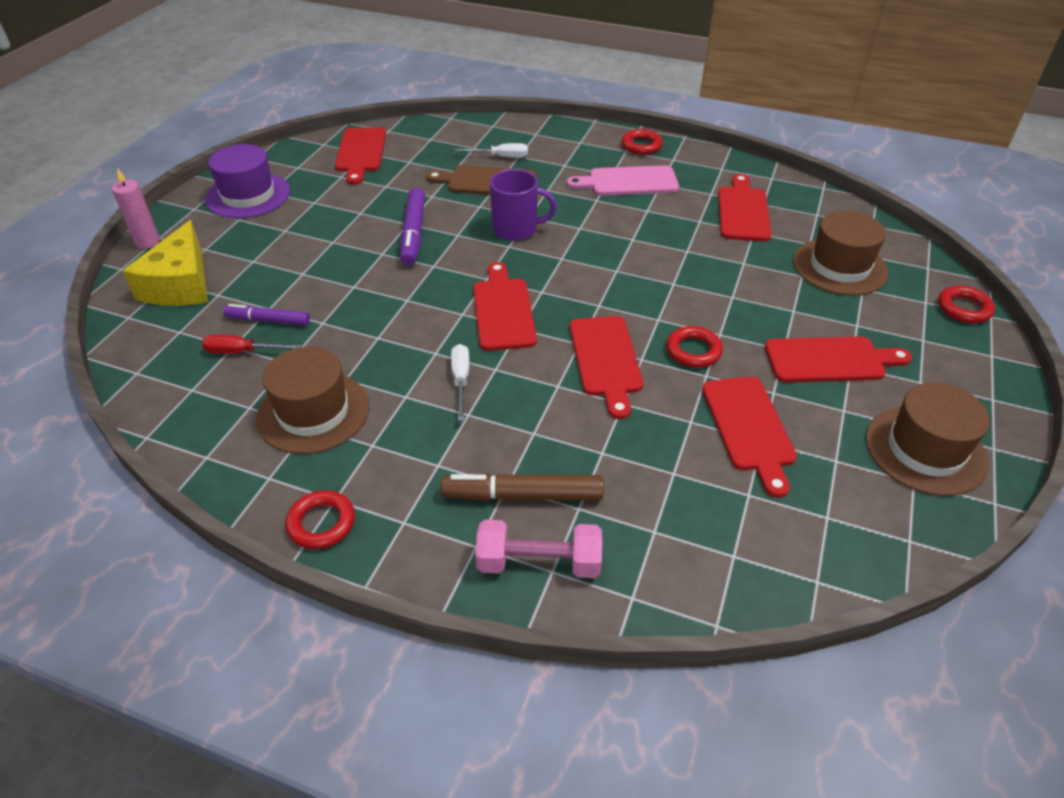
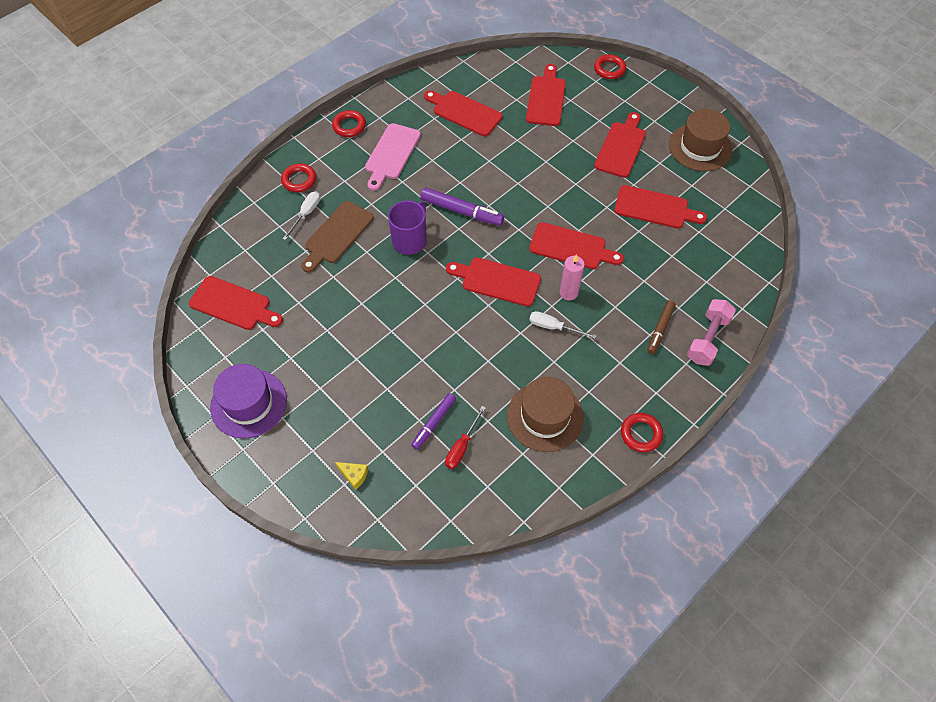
camera: 65 degrees left, 15 degrees up
(147, 242) = (276, 492): pink candle -> pink candle (568, 292)
(180, 284) = (354, 475): yellow cheese -> yellow cheese, size x0.41
(414, 233) = (377, 303): purple marker -> purple marker (461, 211)
(523, 495) = (660, 329): brown marker -> brown marker, size x0.66
(693, 351) = (584, 202): red ring -> red ring (299, 180)
(839, 267) = (546, 98): brown hat -> red cutting board

